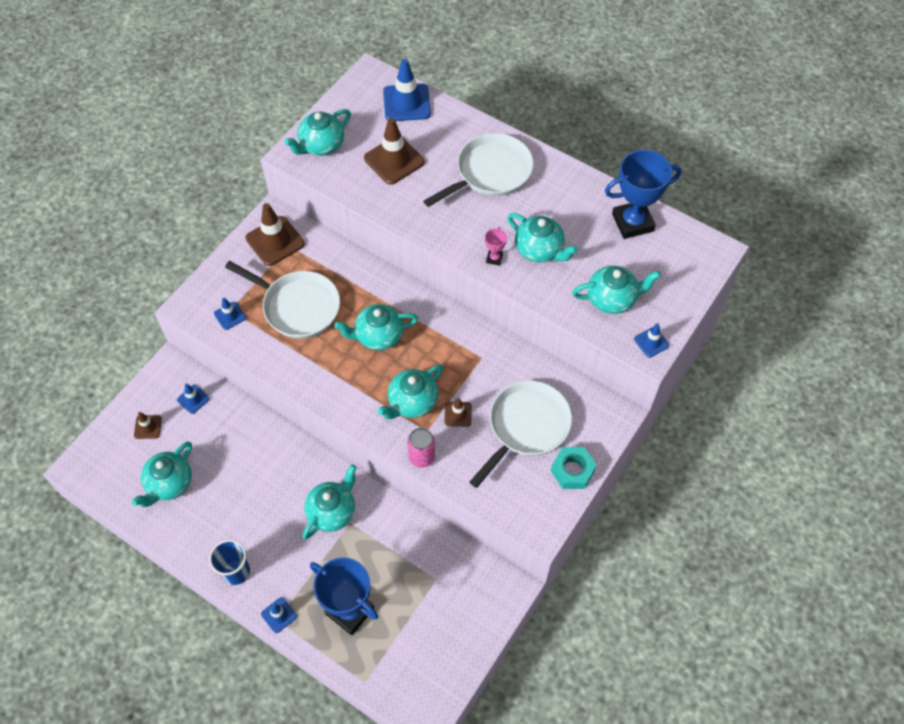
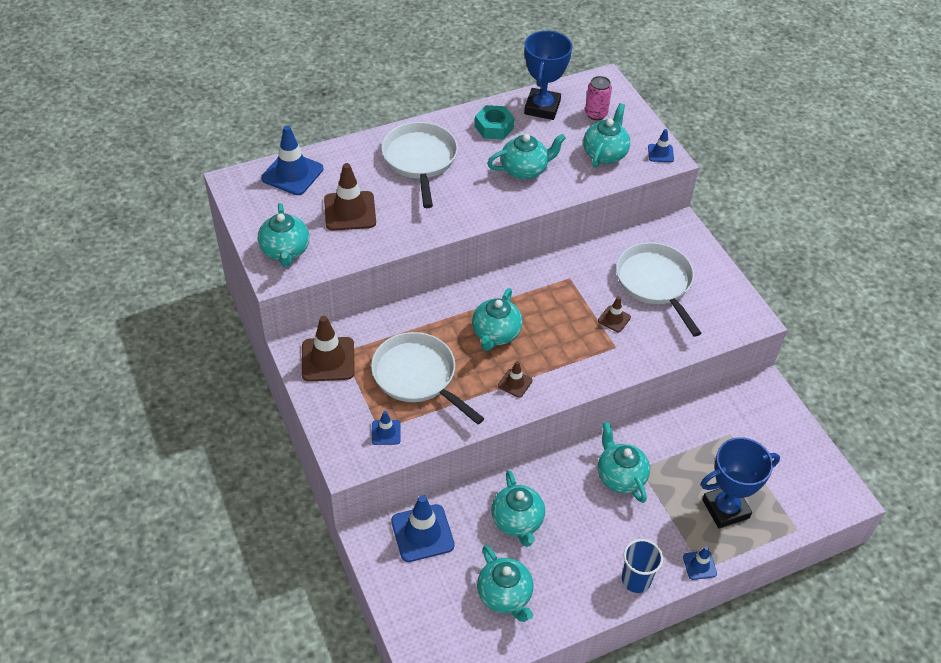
camera: 60 degrees left, 10 degrees down
(148, 427) = (426, 587): brown traffic cone -> brown traffic cone (515, 383)
(193, 399) = (422, 533): blue traffic cone -> blue traffic cone, size x1.91
(297, 306) = (418, 376): white pan -> white pan turned 105 degrees counterclockwise
(412, 402) = (581, 343): turquoise teapot -> turquoise teapot (517, 521)
(422, 457) = (639, 362): pink can -> pink can (596, 114)
(494, 258) = (511, 199): pink trophy -> none
(572, 471) = (714, 275): turquoise nut -> turquoise nut (494, 127)

